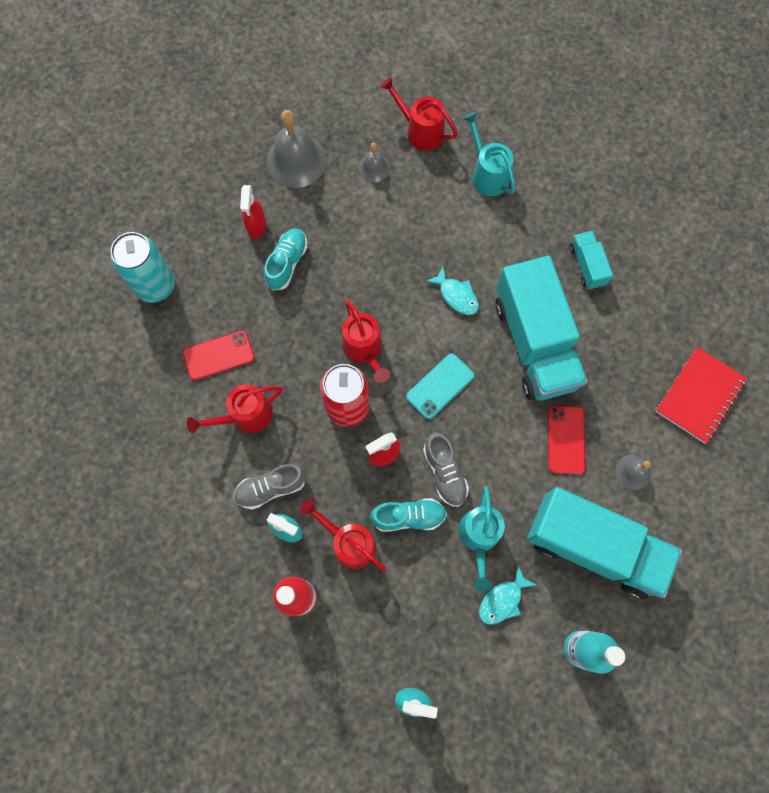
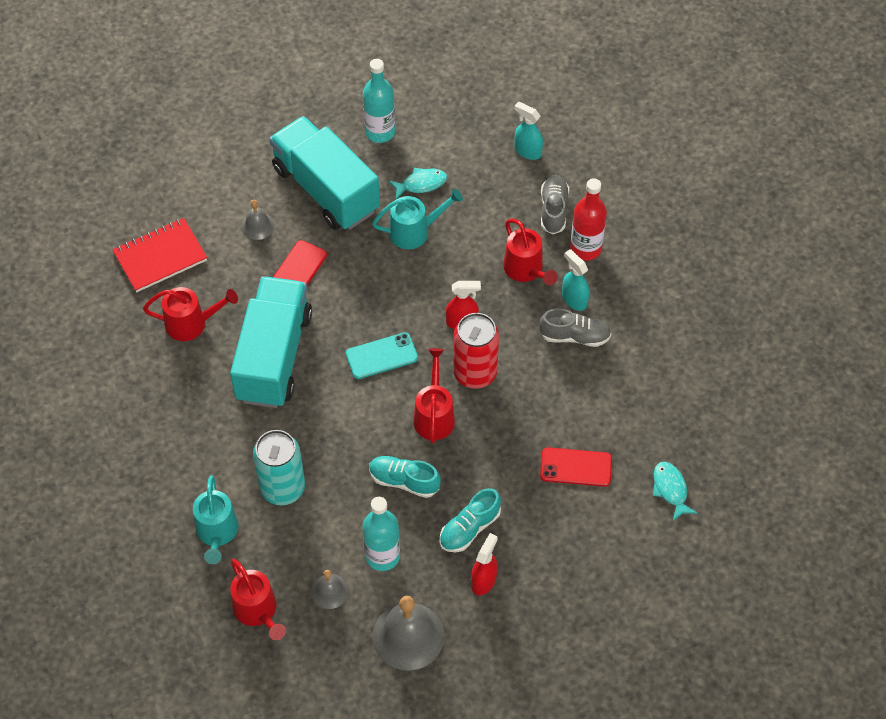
camera: 155 degrees left, 15 degrees down
(155, 286) = (613, 562): turquoise can -> turquoise can (283, 488)
(245, 416) = (572, 403): red watering can -> red watering can (192, 323)
(347, 211) = (382, 556): none -> turquoise bottle
(408, 516) = (466, 268): turquoise shoe -> turquoise shoe (404, 481)
(444, 472) = (416, 288): grey shoe -> grey shoe (553, 210)
(456, 295) = (320, 427): turquoise fish -> turquoise fish (670, 489)
(479, 537) = (415, 231): turquoise watering can -> turquoise watering can turned 45 degrees clockwise
(587, 265) = (180, 402): turquoise truck -> none

